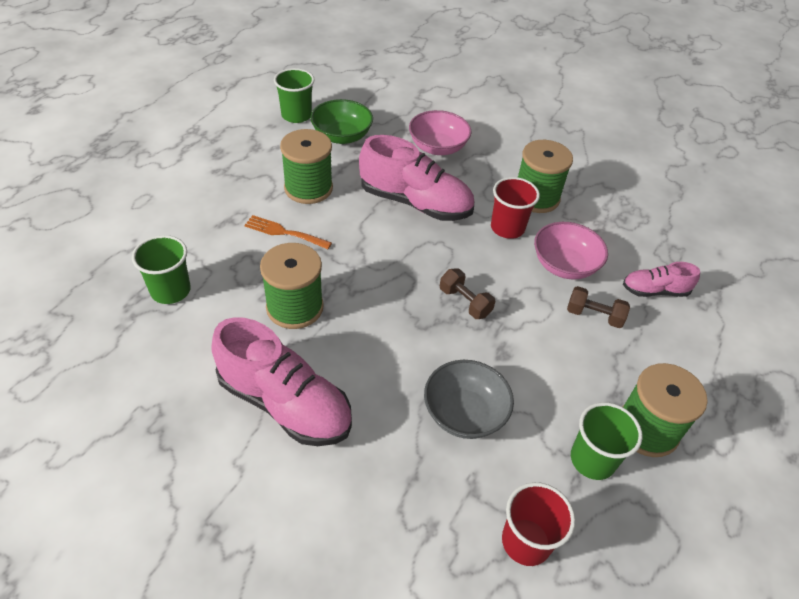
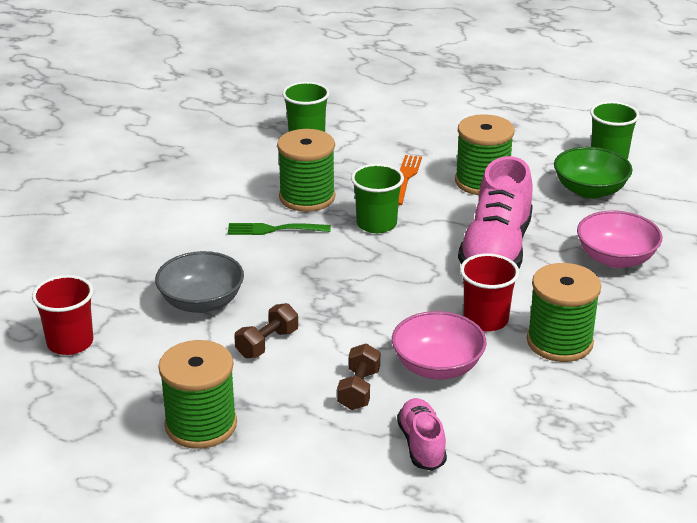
camera: 85 degrees right, 15 degrees down
(285, 403) = (196, 207): pink shoe -> none
(347, 340) = (274, 229): none -> green fork
(465, 302) = (348, 294): brown dumbbell -> brown dumbbell (267, 343)
(592, 460) = (158, 384): green cup -> green cup (376, 224)

